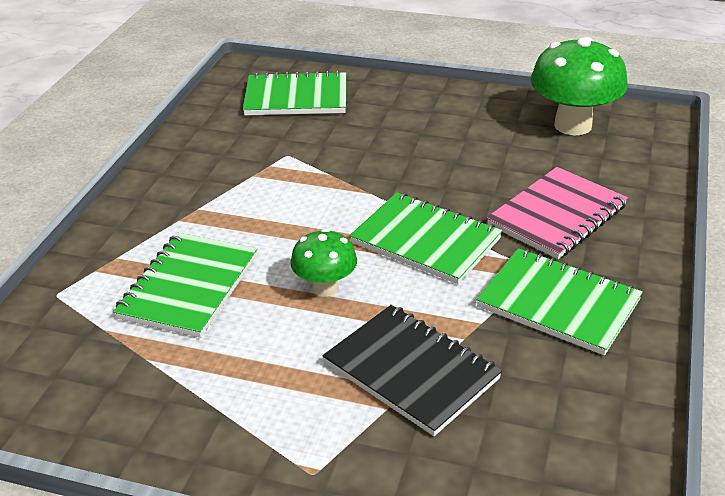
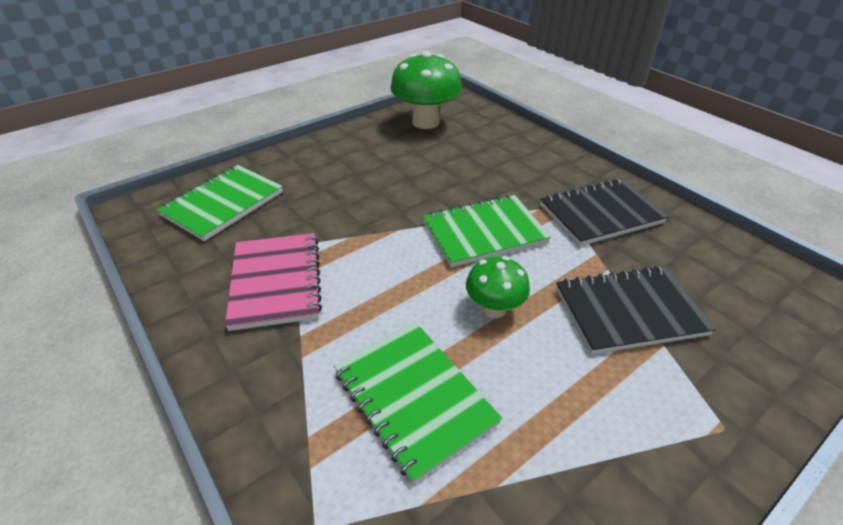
camera: 55 degrees left, 5 degrees up
(557, 215) = (511, 171): pink notebook -> pink notebook (276, 282)
(558, 304) = (600, 214): green notebook -> black notebook

